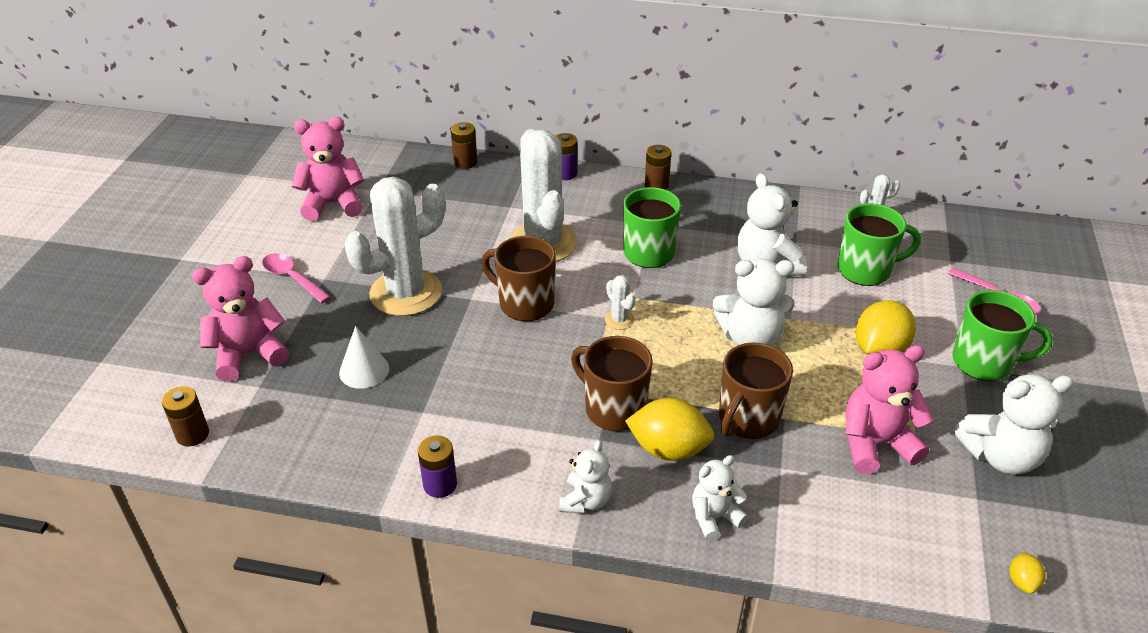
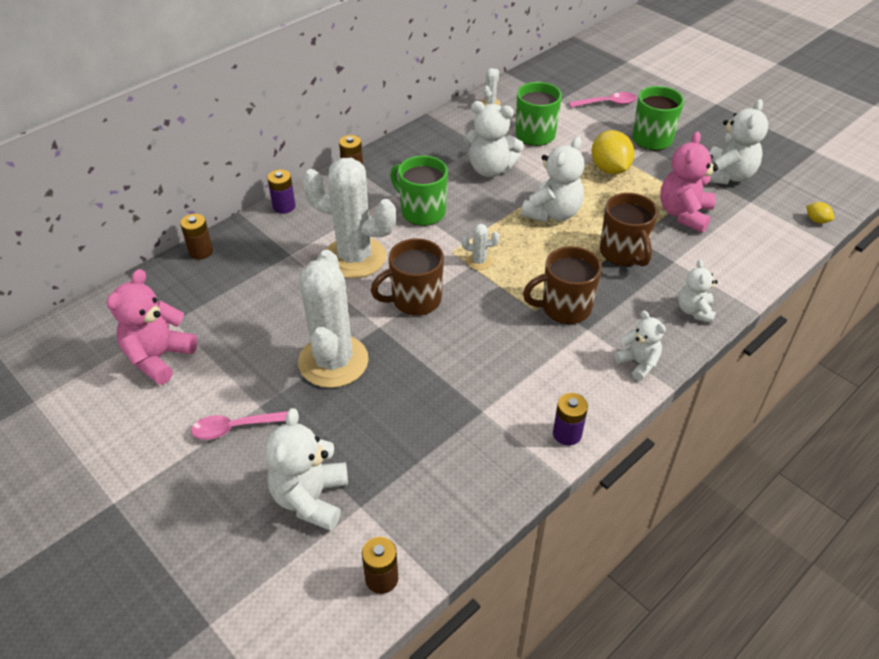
camera: 55 degrees left, 5 degrees up
(248, 354) = (311, 498): pink teddy bear -> white teddy bear
(364, 370) = (404, 427): white cone -> none
(668, 449) = (622, 301): yellow lemon -> none

